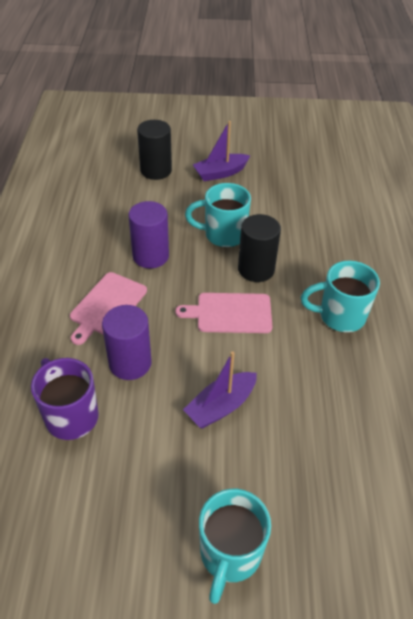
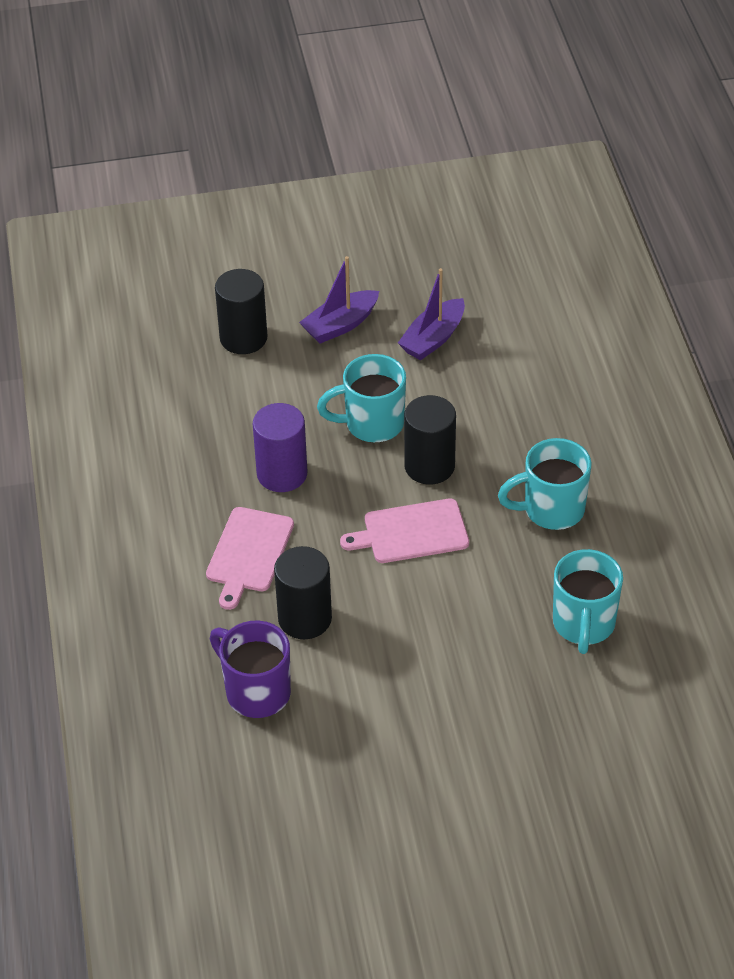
camera: 10 degrees left, 0 degrees up
(130, 363) = (305, 619): purple cylinder -> black cylinder
(221, 406) = (430, 647): purple boat -> purple boat (433, 338)
(229, 555) = (480, 792): turquoise mug -> turquoise mug (583, 625)

